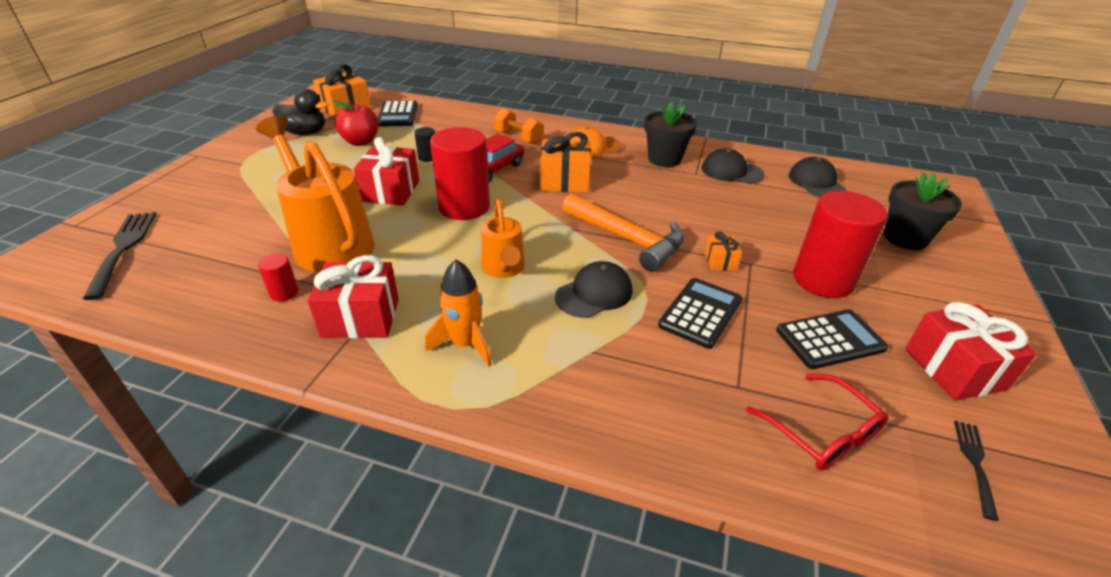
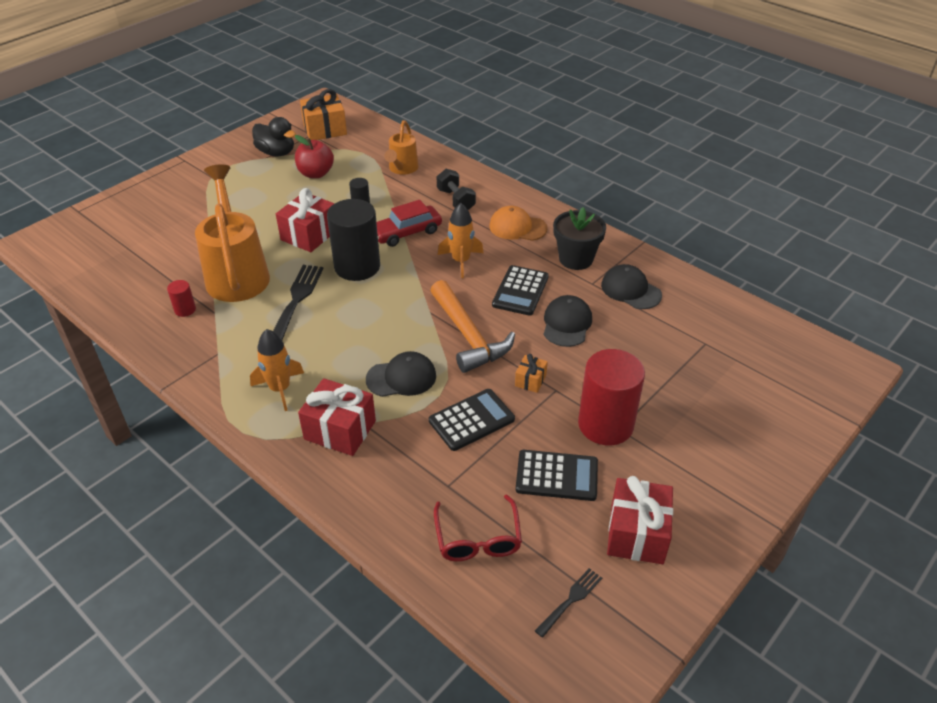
camera: 25 degrees right, 5 degrees up
(123, 249) = (100, 242): black fork -> black fork (296, 301)
(360, 318) = (224, 346): red gift -> red gift (340, 430)
(397, 115) = (365, 147): black calculator -> black calculator (520, 291)
(464, 207) = (357, 267): red cylinder -> black cylinder
(504, 268) = (349, 335): orange watering can -> orange watering can (402, 169)
(518, 138) = (456, 200): orange dumbbell -> black dumbbell
(564, 181) = (461, 261): orange gift -> orange rocket
(816, 182) = (707, 325): black cap -> black cap (567, 324)
(905, 238) = (732, 410): black flower pot -> none

